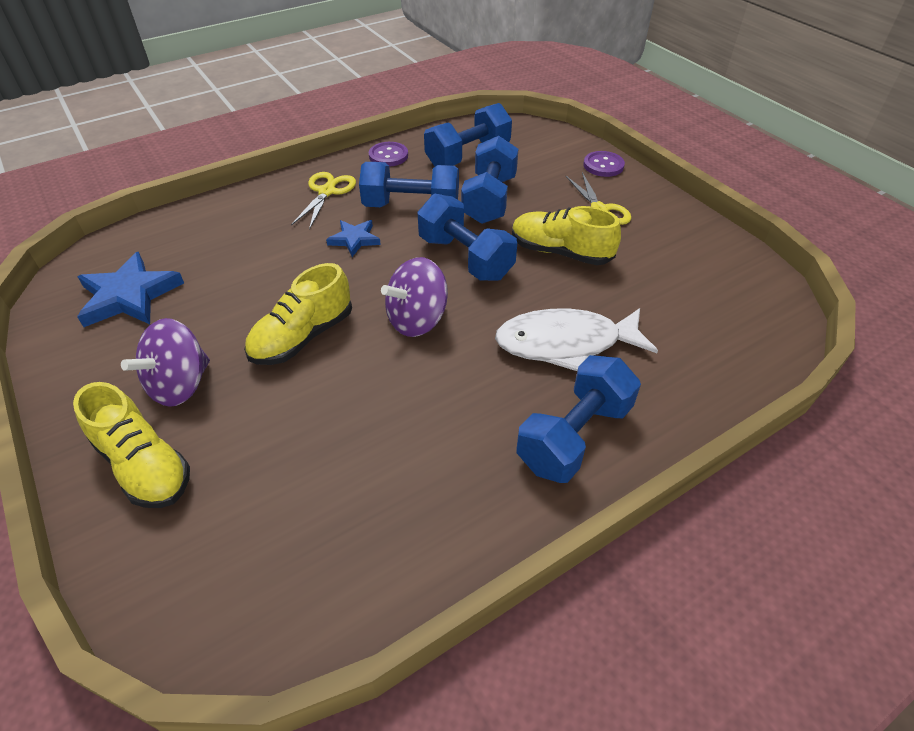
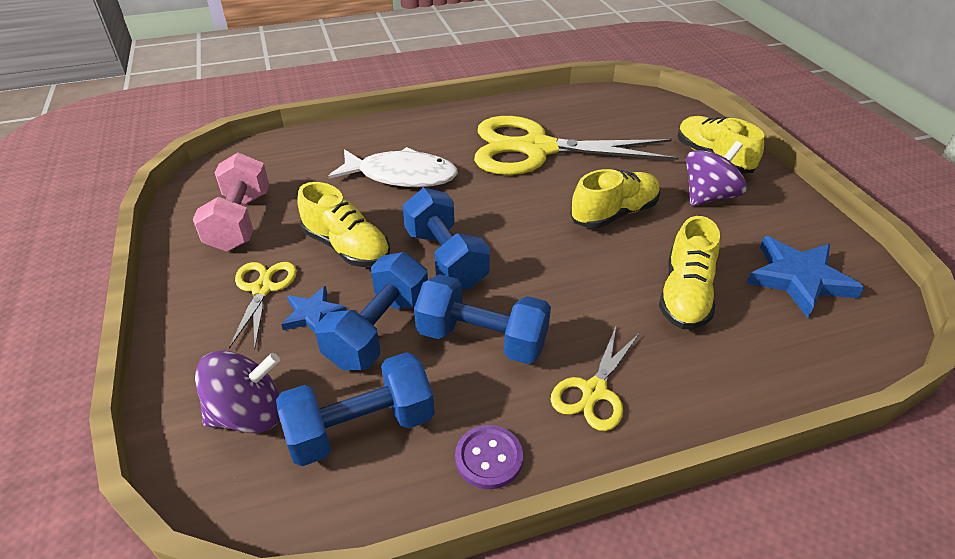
camera: 165 degrees left, 5 degrees down
(245, 263) = (685, 295): none -> yellow shoe
(354, 239) = (561, 303): blue star -> blue star (313, 314)
(410, 428) = (536, 149): none -> yellow scissors
(417, 320) = (513, 210): purple spinning top -> purple spinning top (249, 414)
(574, 436) = (433, 131): blue dumbbell -> none
(603, 165) = (185, 361): purple button -> none
(681, 258) = (240, 221): none -> pink dumbbell

